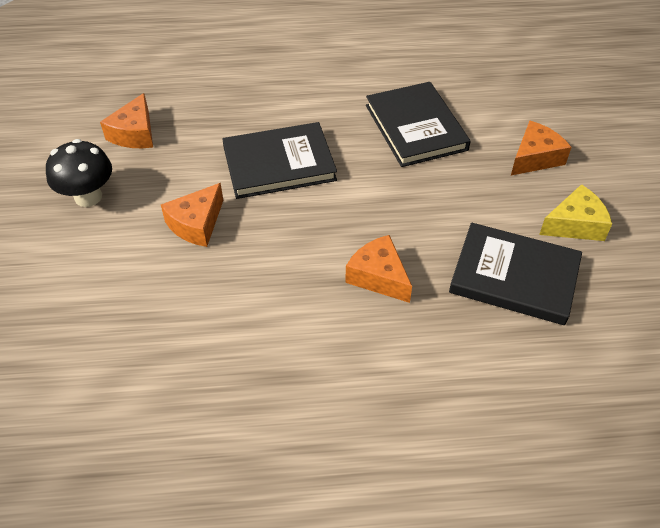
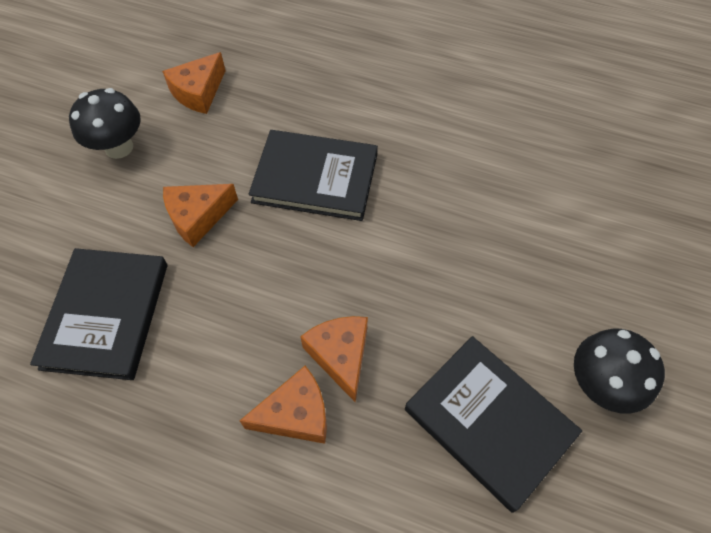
camera: 25 degrees right, 10 degrees up
(416, 127) = (483, 187): black book -> black book (106, 315)
(535, 158) = (600, 277): orange cheese -> orange cheese (296, 414)
(575, 225) = (600, 385): yellow cheese -> black mushroom

